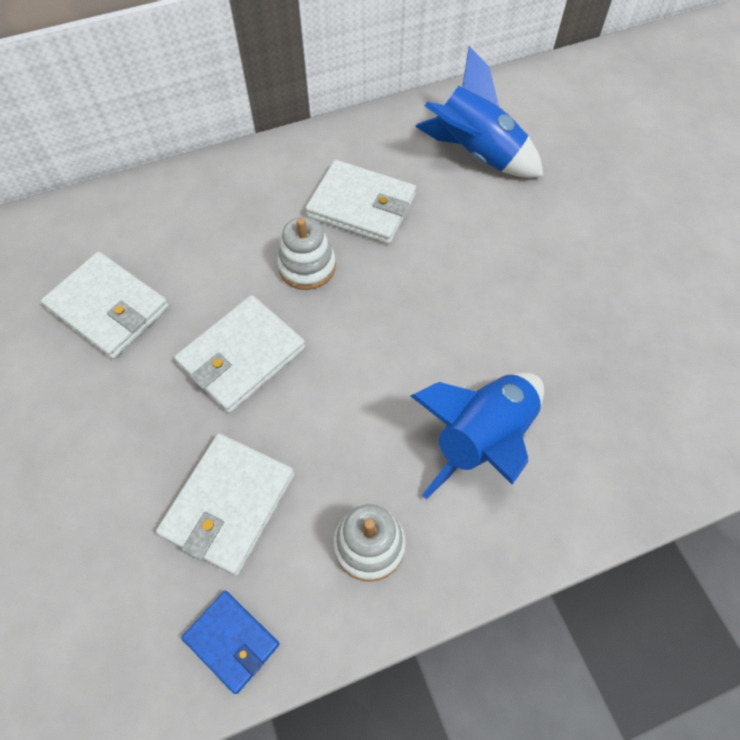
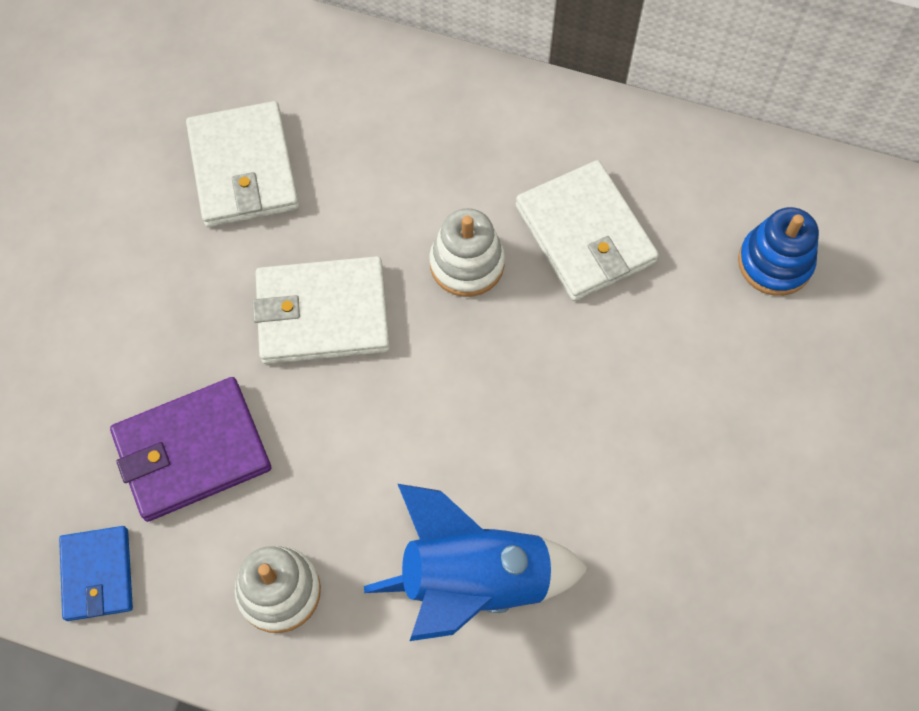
camera: 40 degrees right, 5 degrees up
(228, 505) = (192, 451): white wallet -> purple wallet
(476, 154) = (775, 262): blue rocket -> blue stacking toy

